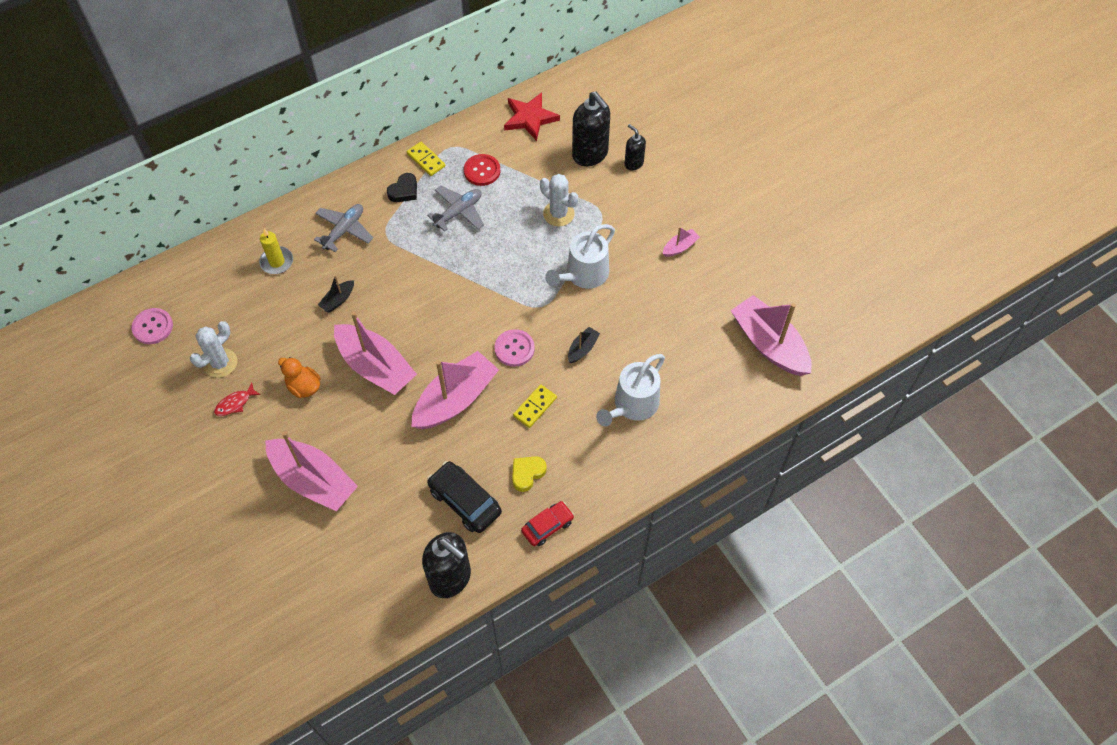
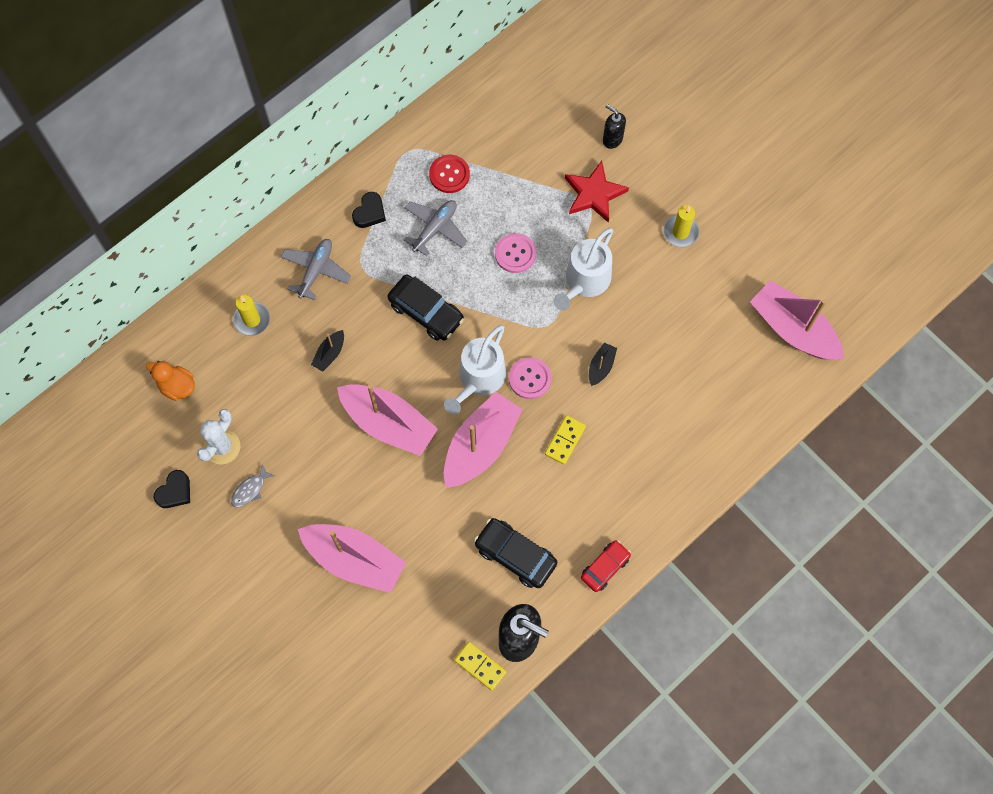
camera: 10 degrees left, 10 degrees up
(153, 327) = (137, 418): pink button -> pink button (515, 254)
(167, 394) = (175, 491): none -> black heart
(235, 403) = (250, 490): red fish -> grey fish
(304, 387) = (318, 459): orange duck -> orange duck (177, 386)
(426, 160) = (385, 171): yellow domino -> yellow domino (480, 666)
(433, 278) = (426, 312): none -> black car
(527, 474) = (572, 515): yellow heart -> none
(530, 118) = (488, 101): red star -> red star (594, 194)
(558, 214) = (543, 213): white cactus -> none
(590, 155) = (563, 136): black soap dispenser -> none
(633, 405) = (665, 421): white watering can -> white watering can (479, 378)
(680, 247) = (680, 232): pink boat -> yellow candle

